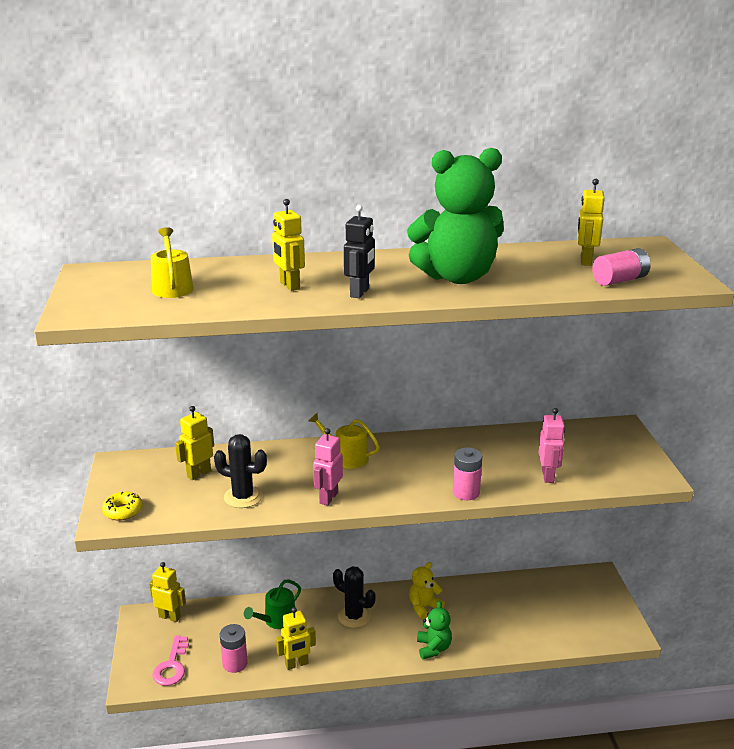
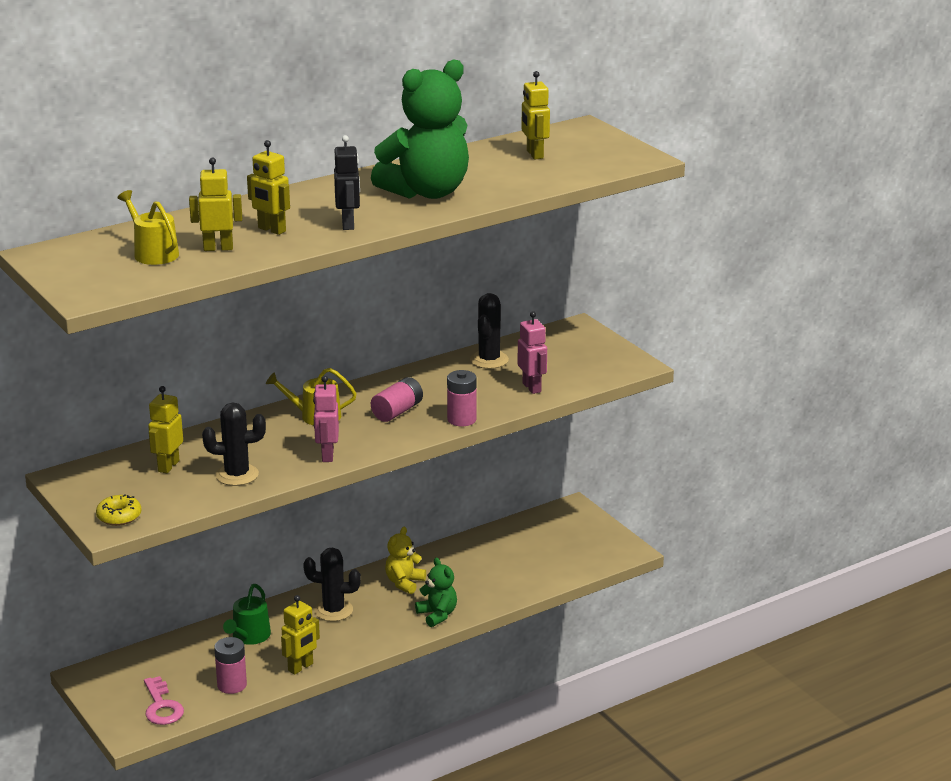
camera: 25 degrees left, 0 degrees up
(170, 617) = (121, 666): yellow robot -> yellow robot (218, 248)
(525, 440) = (489, 360): none -> black cactus
(620, 280) = (579, 168): pink battery -> pink battery (397, 411)

